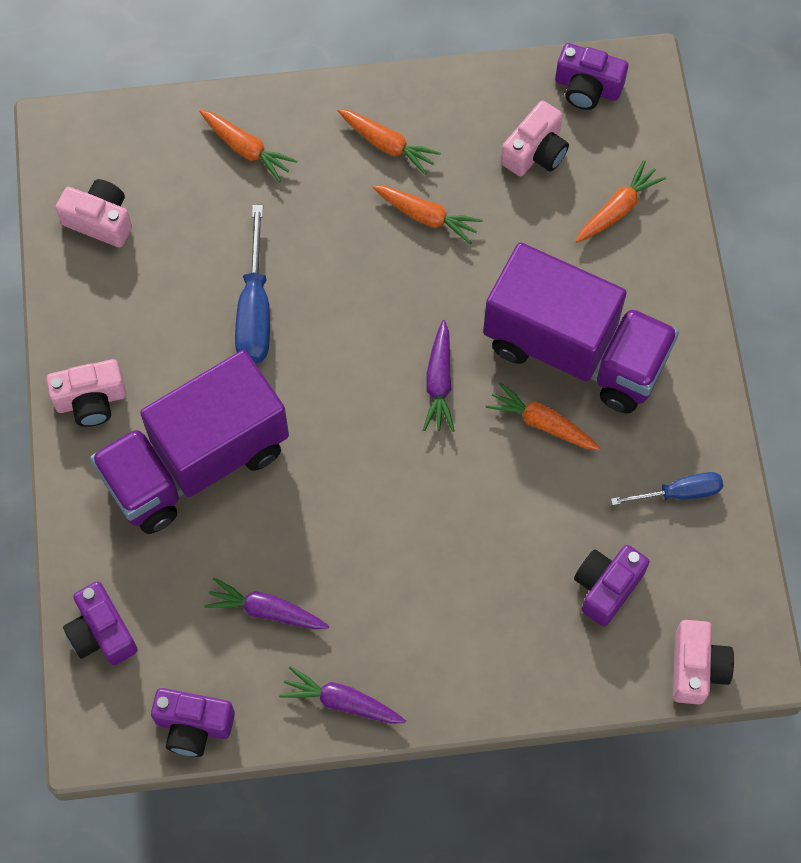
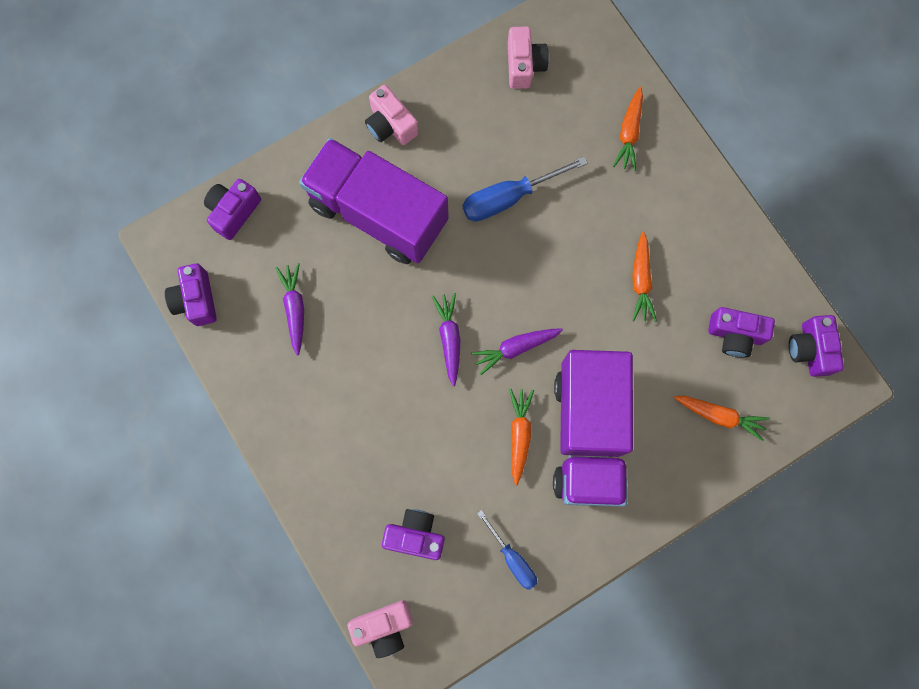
camera: 65 degrees right, 10 degrees up
(342, 702) = (253, 388): purple carrot -> purple carrot (449, 339)
(387, 145) = (684, 227): orange carrot -> none
(535, 152) = (735, 335): pink camera -> purple camera

